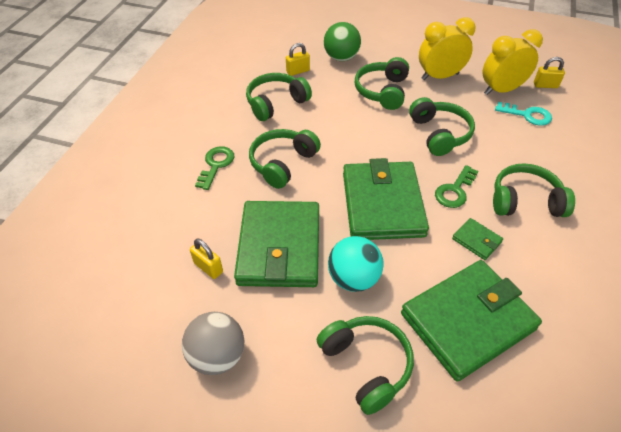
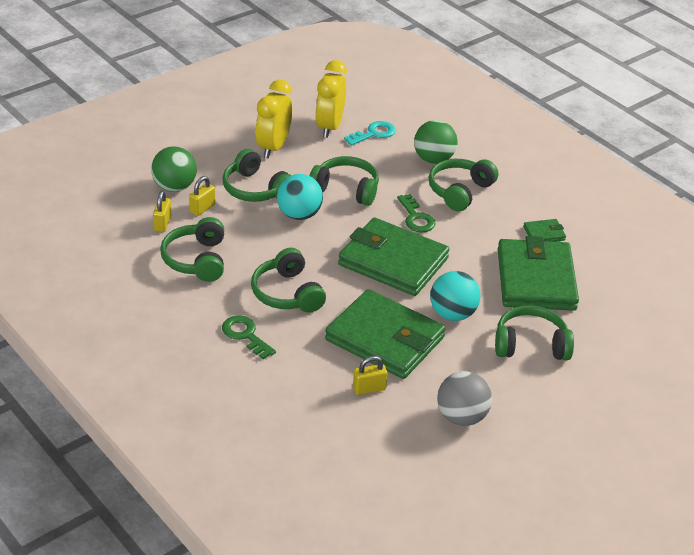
camera: 60 degrees left, 10 degrees down
(379, 125) = (299, 215): none -> turquoise ball
(476, 240) = (473, 236): green wallet -> green wallet (544, 233)
(544, 164) = (433, 159): none -> green ball
(545, 85) = (349, 103): yellow padlock -> yellow padlock (202, 208)

